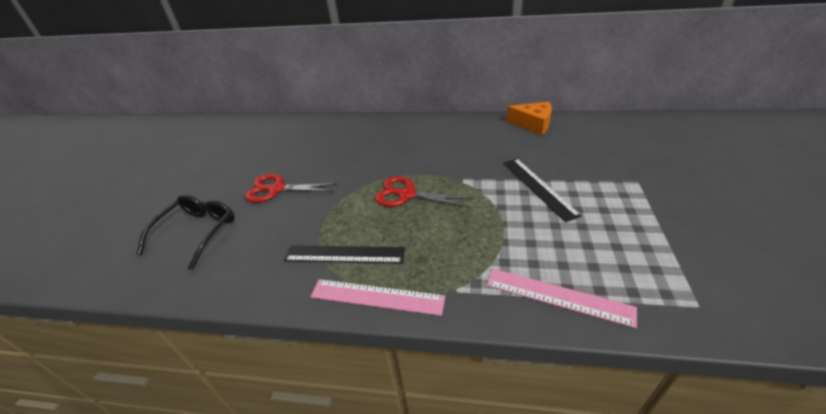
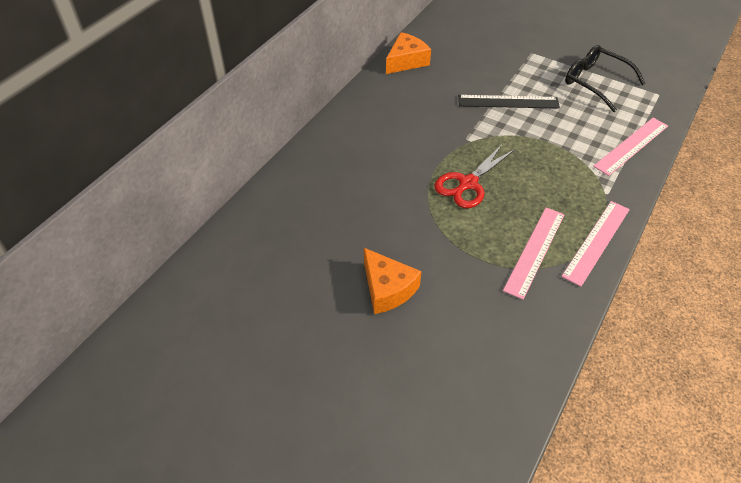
camera: 70 degrees left, 10 degrees up
(197, 232) = (431, 380): black glasses -> black glasses (596, 83)
(277, 189) = (387, 289): red scissors -> orange cheese
(344, 254) = (534, 251): black ruler -> pink ruler

